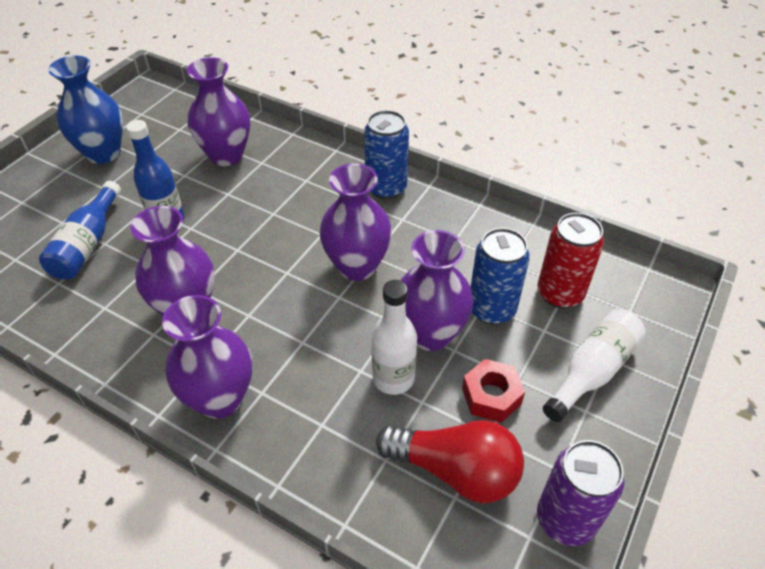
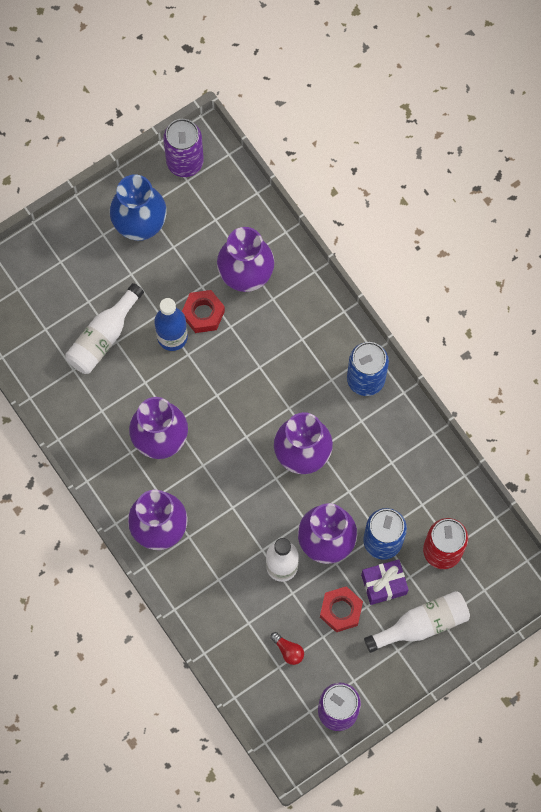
camera: 25 degrees right, 25 degrees up
(87, 244) = (103, 337): blue bottle -> white bottle
(134, 103) = (185, 162): none -> purple can
(194, 193) = (203, 314): none -> red nut
(455, 470) = (288, 650): red light bulb -> red light bulb, size x0.41
(521, 349) = (384, 584): none -> purple gift

